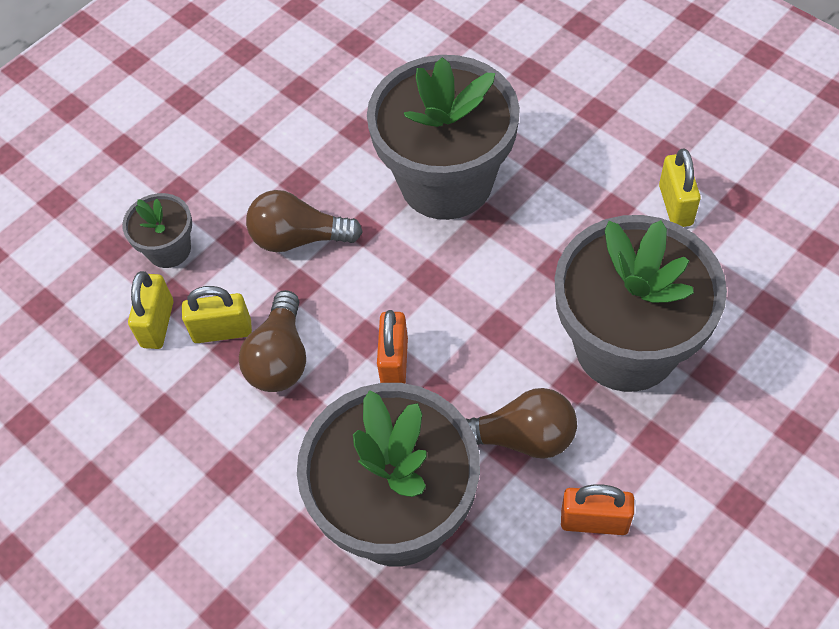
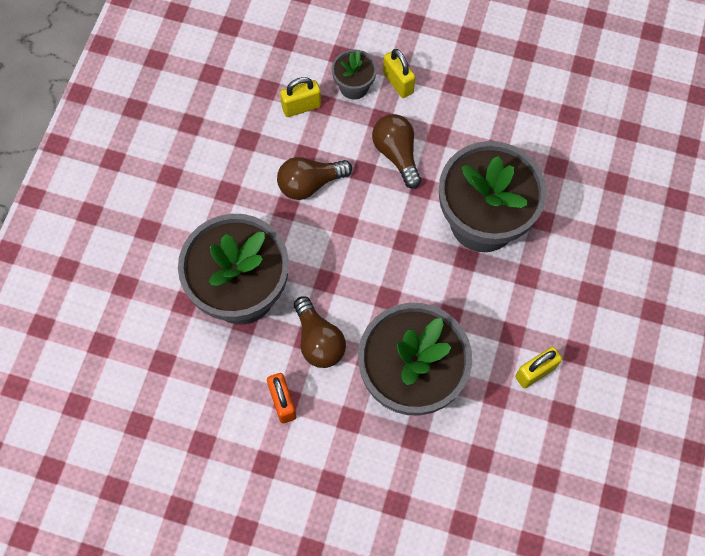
camera: 60 degrees right, 10 degrees up
(222, 331) = (313, 144): yellow padlock -> yellow padlock (398, 82)
(394, 363) = (336, 248): orange padlock -> none

